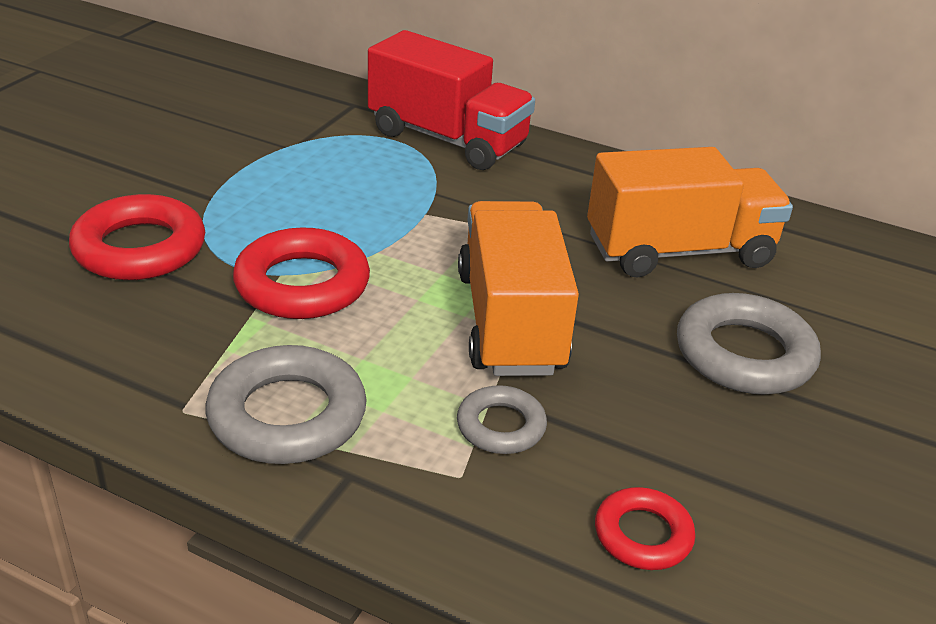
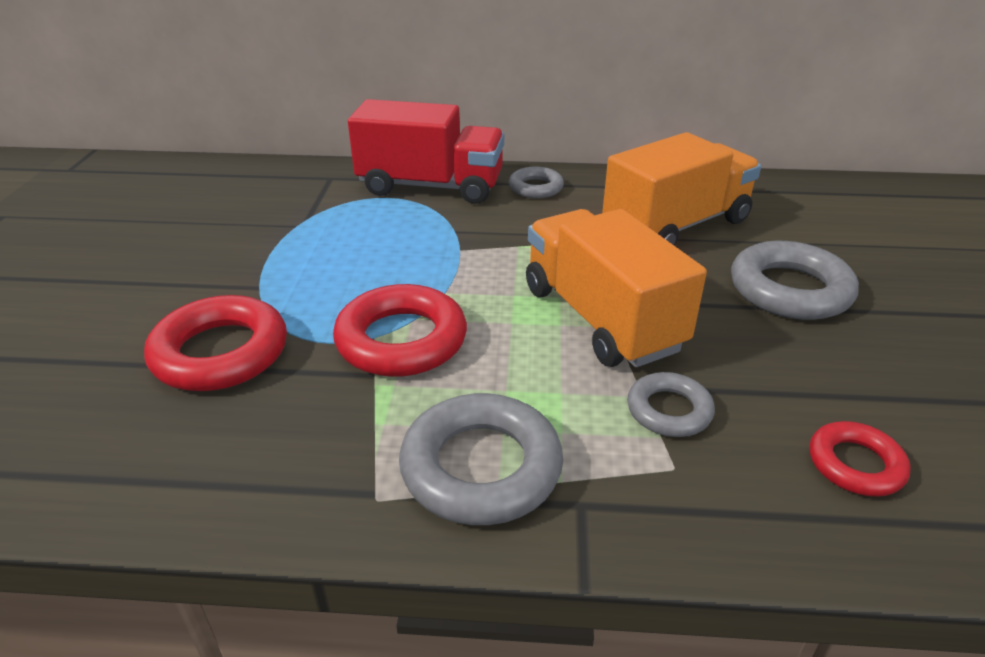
camera: 20 degrees left, 0 degrees up
(558, 169) = (535, 188): none -> grey ring

